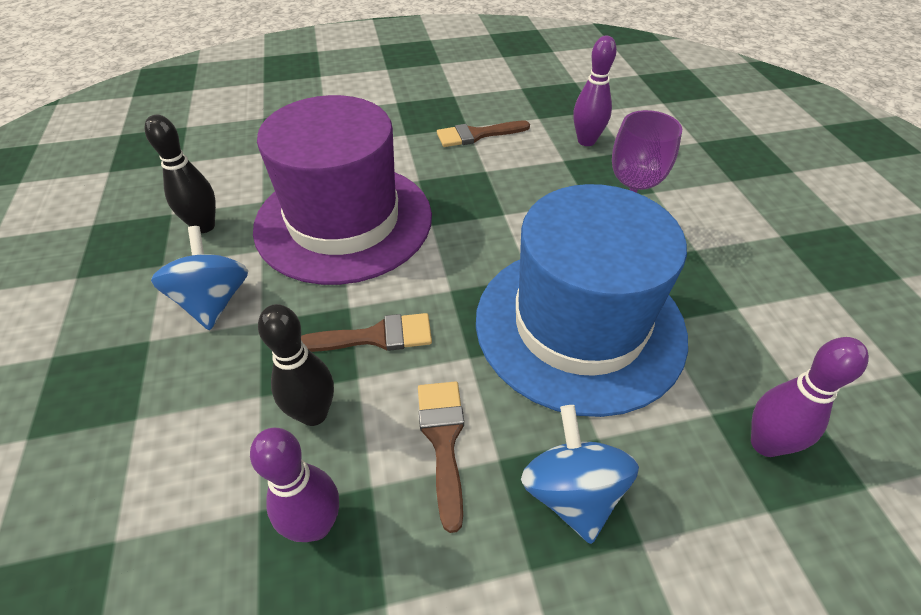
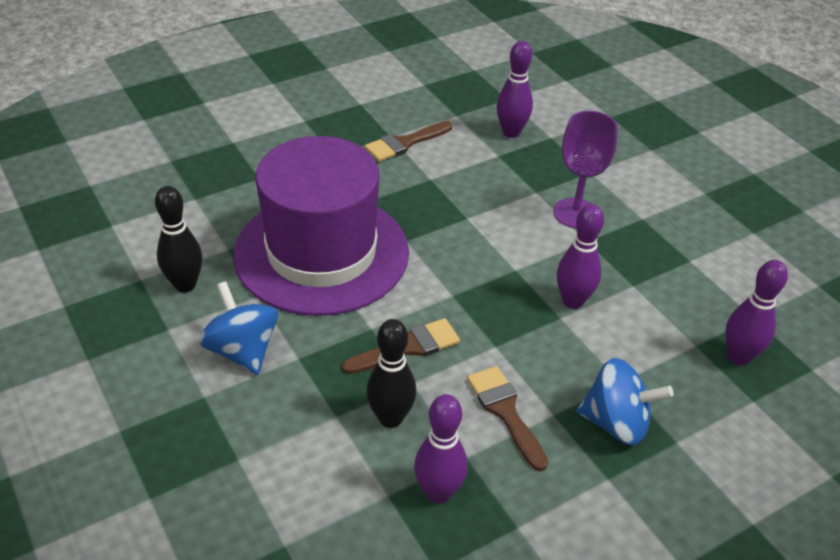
camera: 20 degrees left, 5 degrees down
(571, 492) = (616, 423): blue spinning top -> blue spinning top turned 135 degrees clockwise
(579, 325) = (572, 301): blue hat -> purple bowling pin

